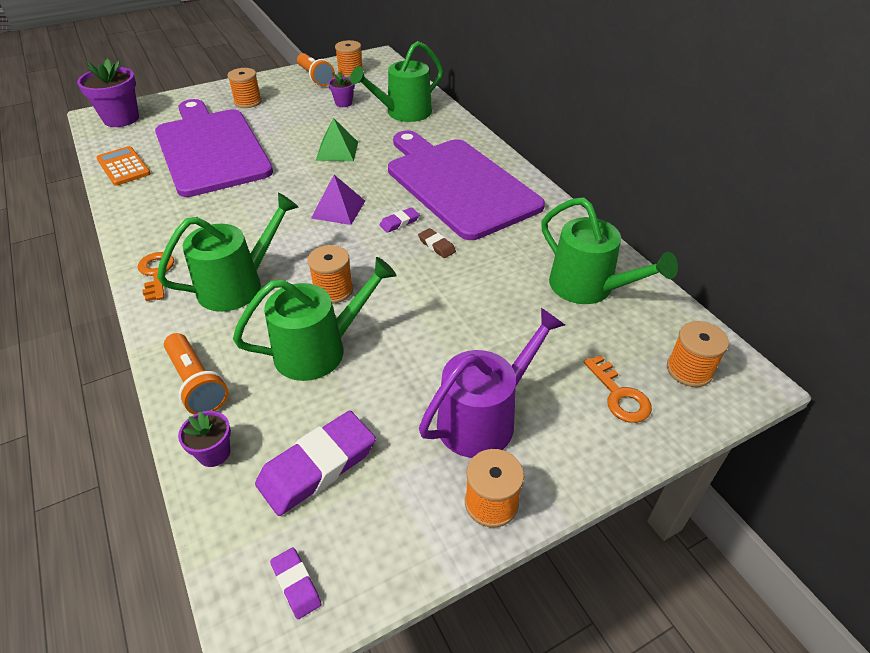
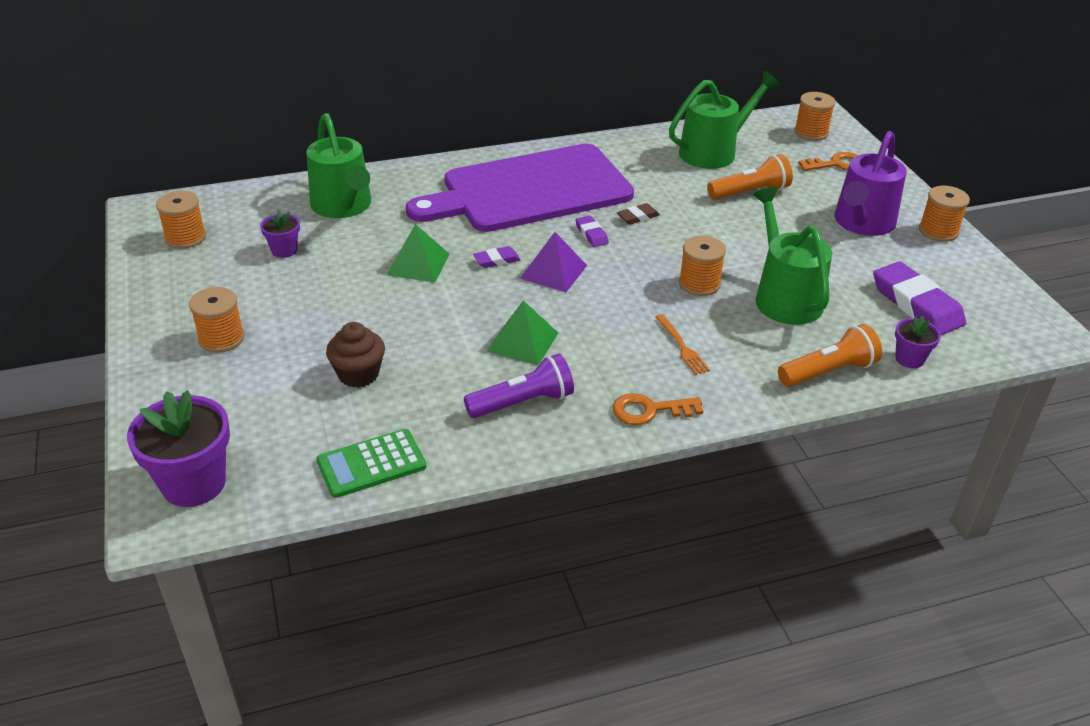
camera: 80 degrees left, 5 degrees down
(123, 167) = (371, 464): orange calculator -> green calculator
(174, 214) = (523, 402): none -> purple flashlight
(211, 149) = (358, 374): purple cutting board -> brown cupcake
(237, 285) = (682, 347): green watering can -> orange fork
(244, 205) = (522, 342): none -> green pyramid
(296, 584) = (1018, 318): purple eraser -> purple eraser (497, 260)
(315, 78) = (179, 270): orange flashlight -> orange flashlight (750, 192)
(483, 418) = (862, 223): purple watering can -> purple watering can turned 120 degrees counterclockwise

